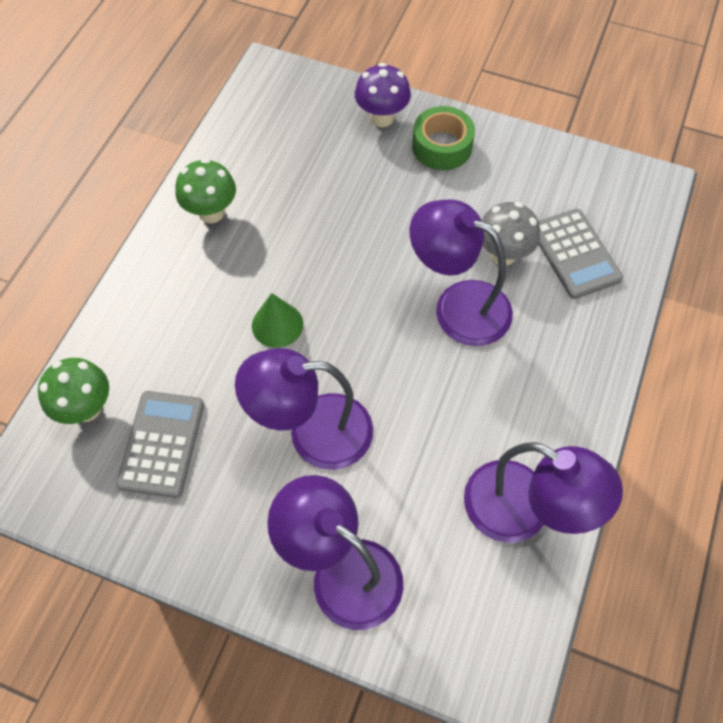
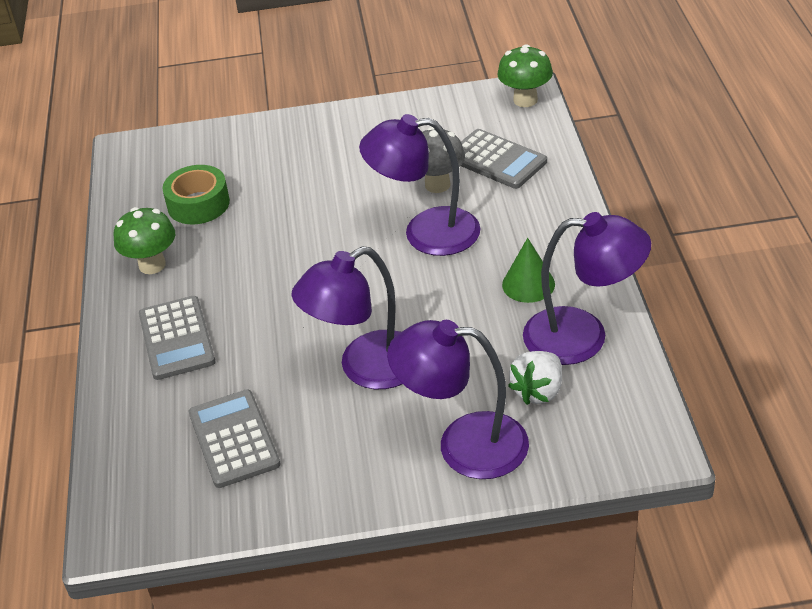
camera: 25 degrees left, 20 degrees down
(86, 408) = (140, 448): green mushroom -> green mushroom (525, 100)
(183, 305) = (177, 338): none -> grey calculator
(277, 325) = (276, 313): green cone -> green cone (528, 284)
(381, 118) = (260, 139): purple mushroom -> none
(442, 146) = (329, 137): green tape -> green tape (198, 204)
(443, 551) = (538, 391): none -> white strawberry

